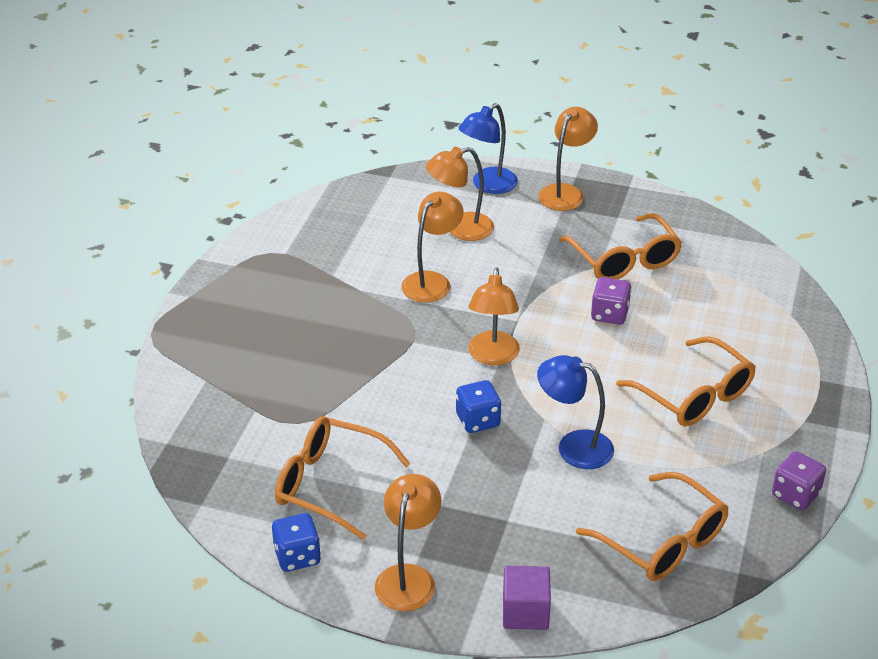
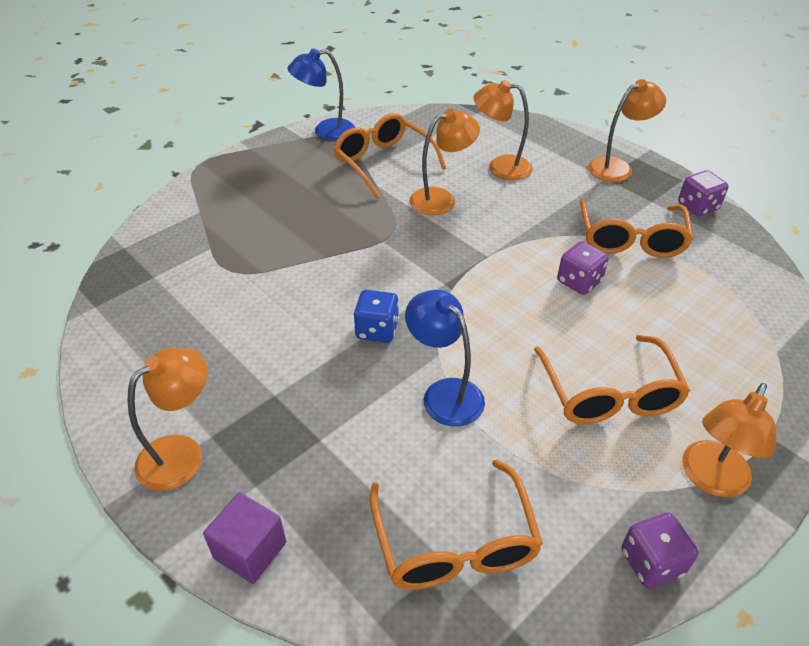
camera: 30 degrees right, 5 degrees up
(297, 556) = (115, 386): blue dice -> none
(329, 484) = (203, 333): orange glasses -> orange glasses (383, 162)
(488, 185) = (552, 142): blue lamp -> blue lamp (325, 131)
(493, 356) = (439, 279): orange lamp -> orange lamp (710, 479)
(659, 209) = (697, 207): none -> purple dice

